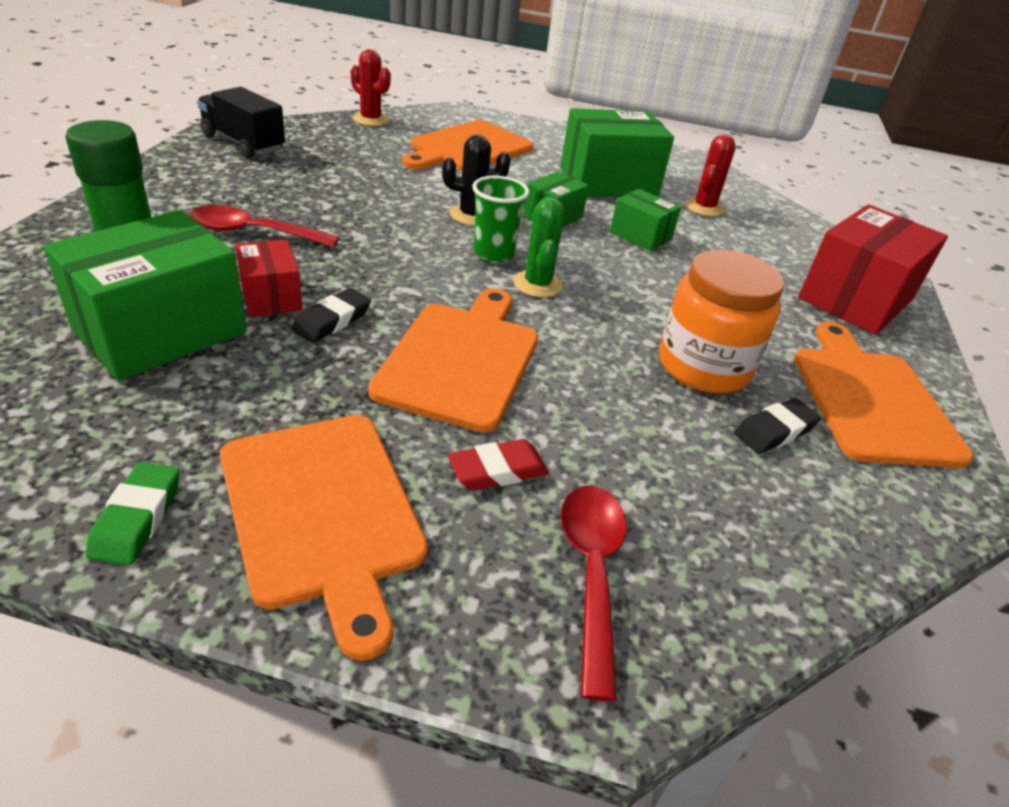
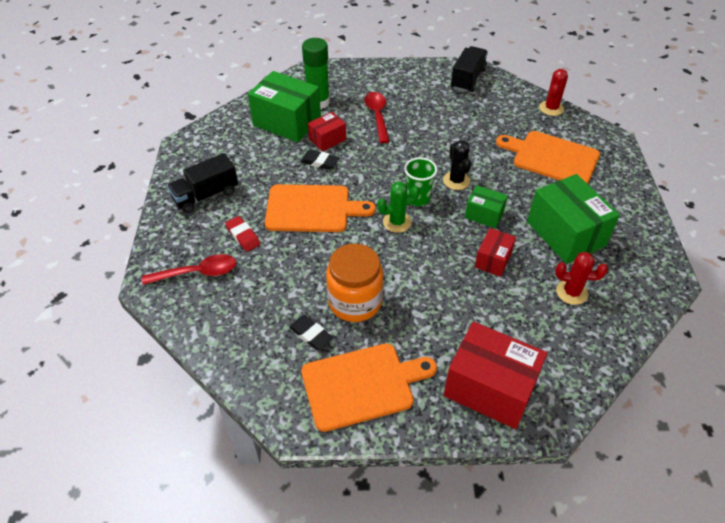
camera: 80 degrees right, 10 degrees up
(137, 518) = (190, 157): green eraser -> none
(323, 512) = (206, 195): orange cutting board -> black truck
(640, 236) = (493, 260): green box -> red box

